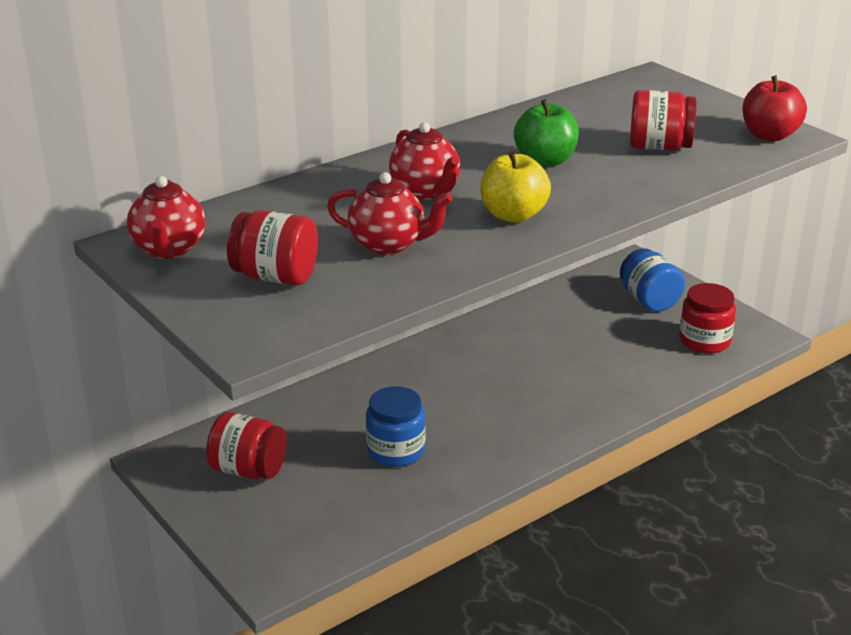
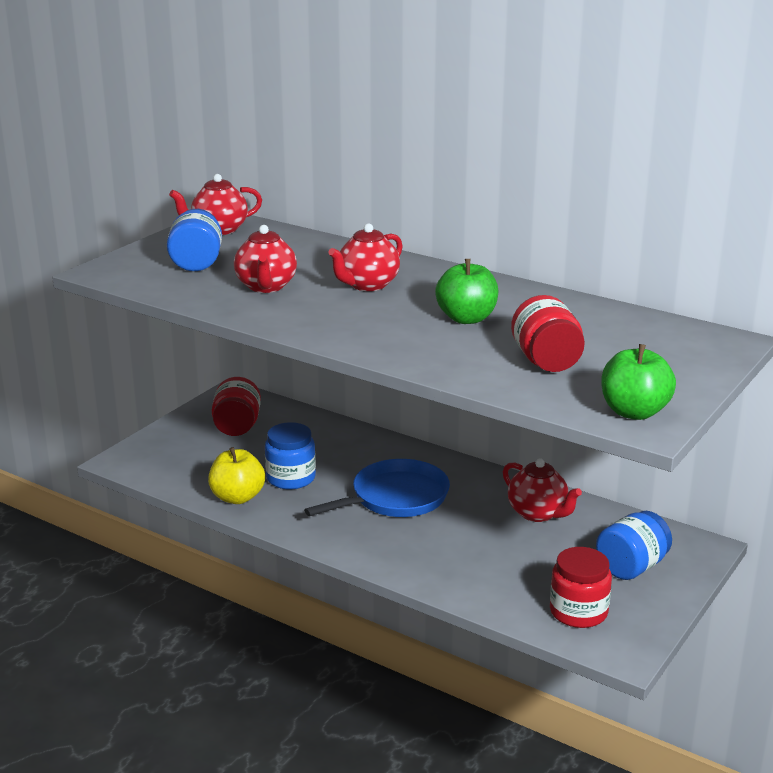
camera: 70 degrees right, 5 degrees down
(275, 277) = (196, 263): red jar -> blue jar
(475, 392) = (395, 497): none -> blue pan
(513, 215) = (347, 320): yellow apple -> yellow apple (237, 497)
(545, 322) = (538, 513): none -> red teapot
(769, 135) = (634, 412): red apple -> green apple

